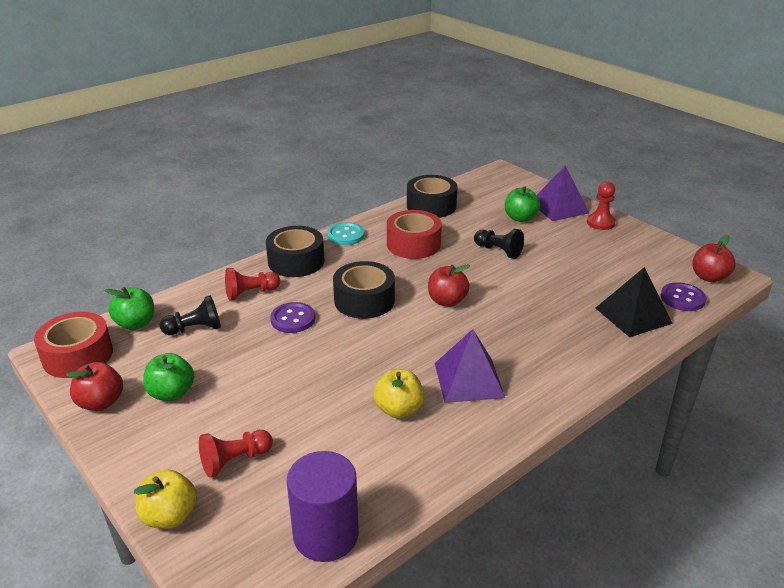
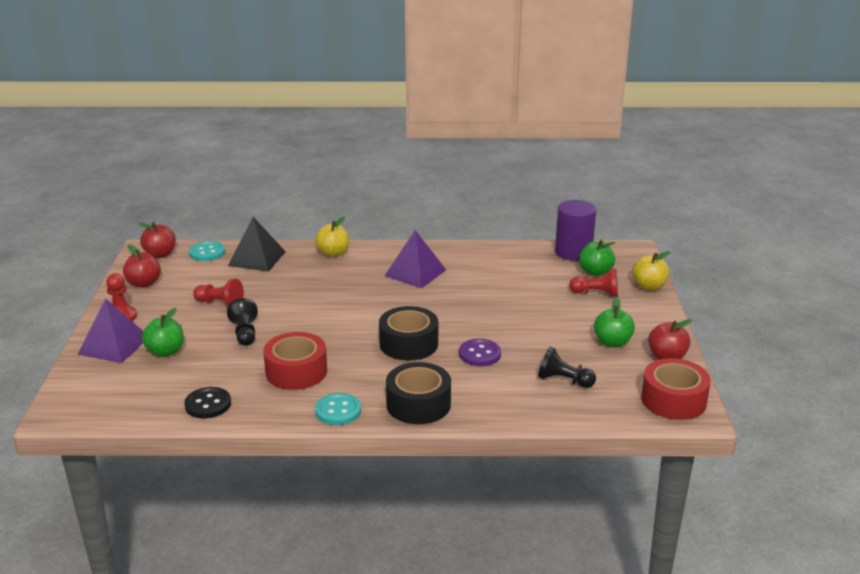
camera: 140 degrees left, 5 degrees down
(135, 324) = (611, 408): green apple -> green apple (595, 272)
(250, 293) = (491, 391): red pawn -> red pawn (220, 303)
(398, 409) = (476, 277): yellow apple -> yellow apple (333, 253)
(431, 206) = (208, 404): black tape -> black button
(447, 301) = (351, 317): red apple -> red apple (144, 283)
(682, 298) = (207, 253): purple button -> turquoise button

